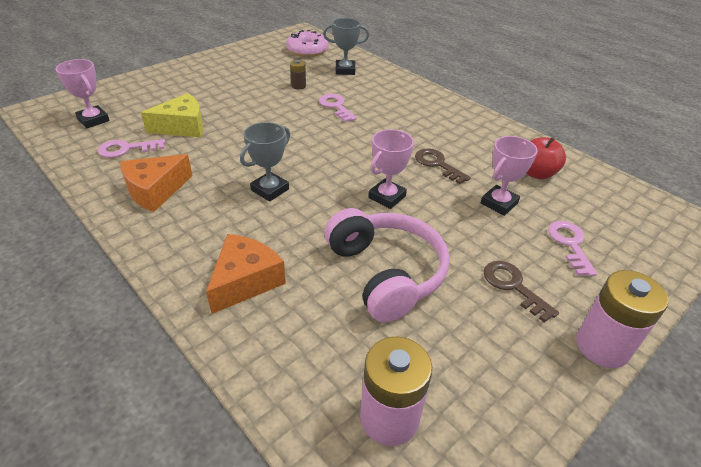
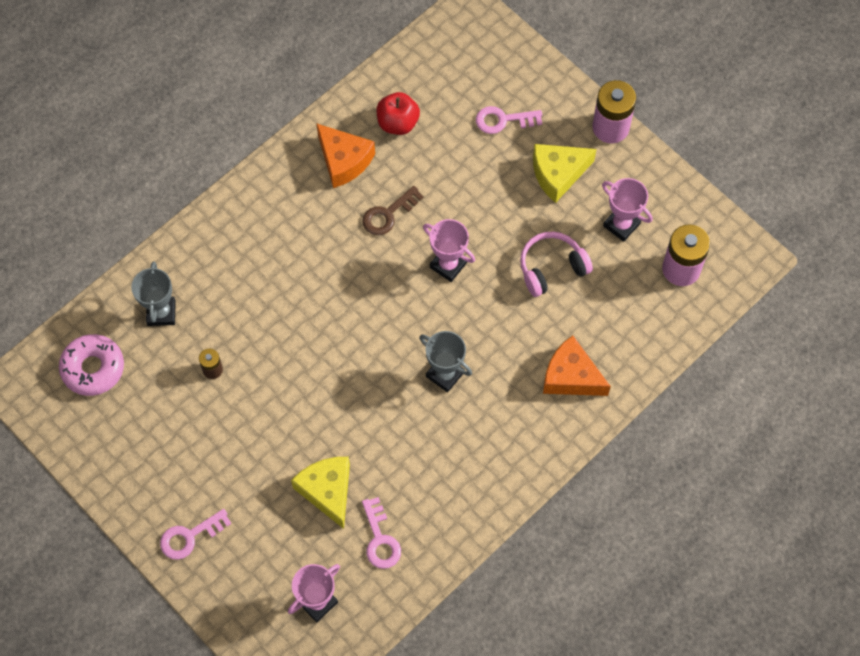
camera: 90 degrees left, 25 degrees up
(155, 191) = (455, 484): orange cheese -> orange cheese (344, 161)
(336, 106) = (267, 320): pink key -> pink key (190, 536)
(386, 273) = (551, 268): pink headphones -> pink headphones, size x0.67
(499, 203) = (450, 166): pink trophy -> pink trophy (621, 225)
(513, 287) = (558, 174): brown key -> yellow cheese

